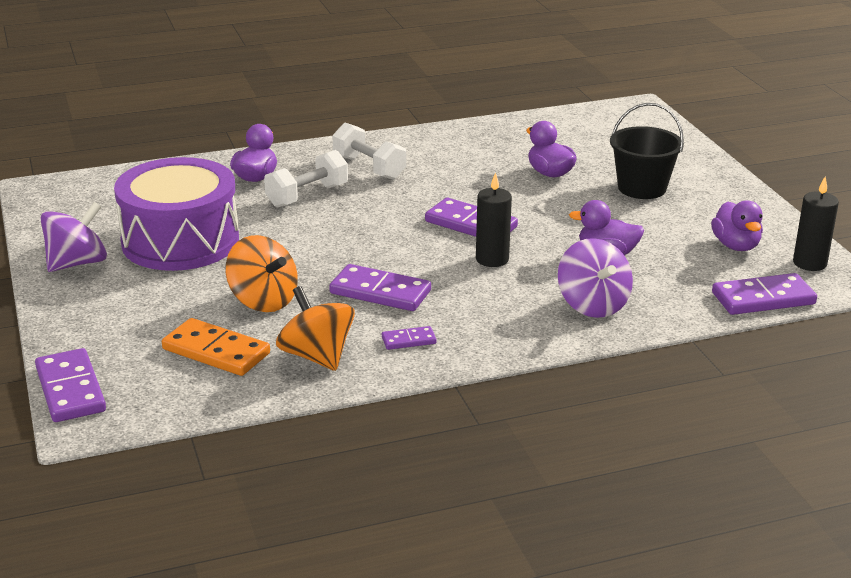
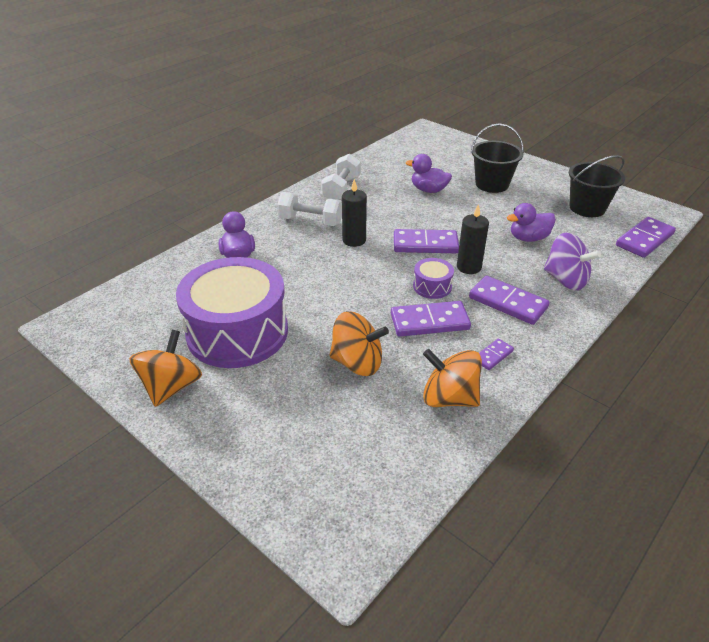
camera: 30 degrees left, 10 degrees up
(70, 389) = (295, 526): purple domino -> purple domino (507, 303)
(77, 263) = (171, 387): purple spinning top -> orange spinning top
(216, 351) = (373, 427): orange domino -> none
(307, 196) = (292, 258): white dumbbell -> white dumbbell (341, 189)
(425, 264) = (432, 286): none -> purple drum
(736, 246) = (587, 208): purple duck -> black bucket
(809, 263) = (636, 207): black candle -> black candle (354, 240)

